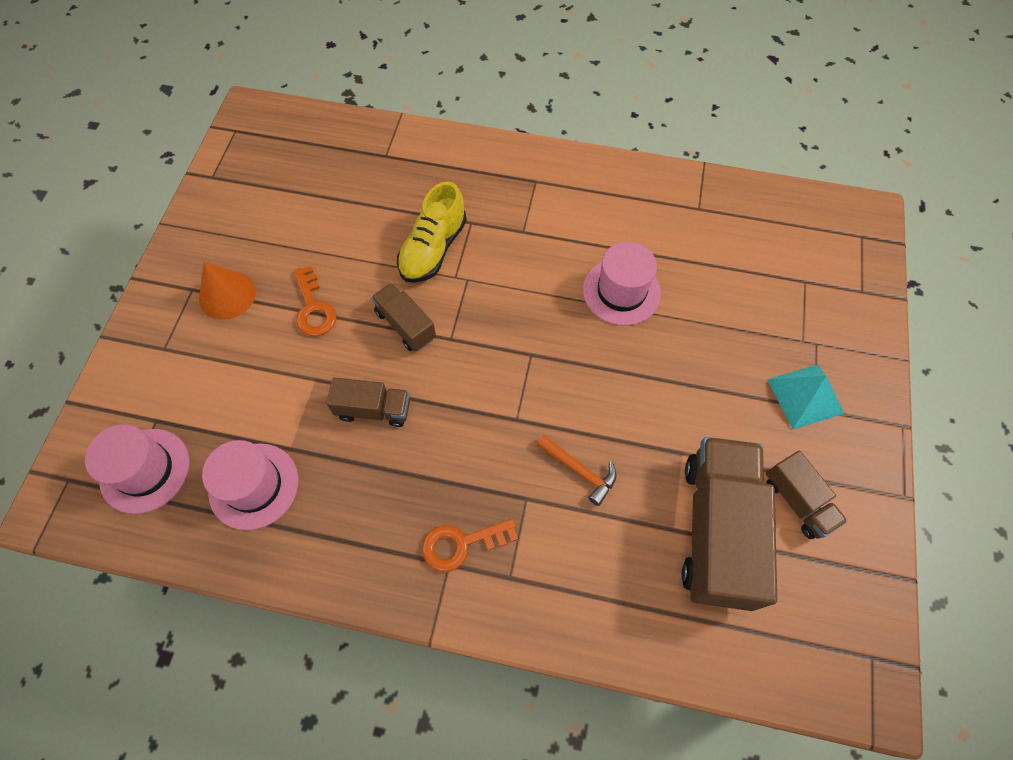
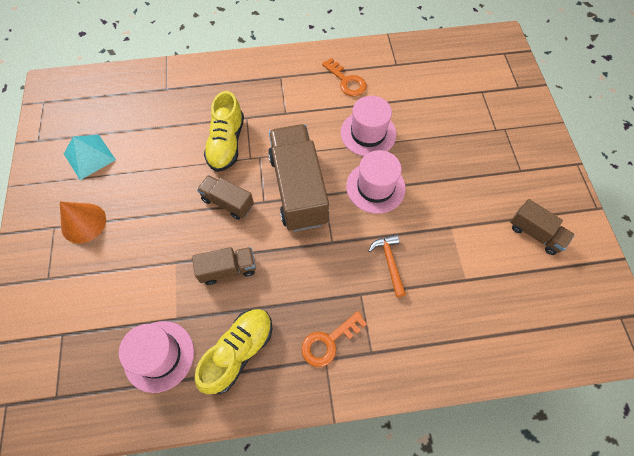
camera: 20 degrees left, 0 degrees up
(145, 470) = (67, 375): pink hat -> pink hat (375, 187)
(313, 308) = (154, 212): orange key -> orange key (346, 81)
(347, 516) = (239, 352): none -> yellow shoe
(580, 471) = (389, 262): orange hammer -> orange hammer turned 120 degrees counterclockwise
(716, 530) = (493, 270): brown truck -> brown truck (298, 189)
(805, 396) = (512, 164): turquoise pyramid -> turquoise pyramid (89, 156)

